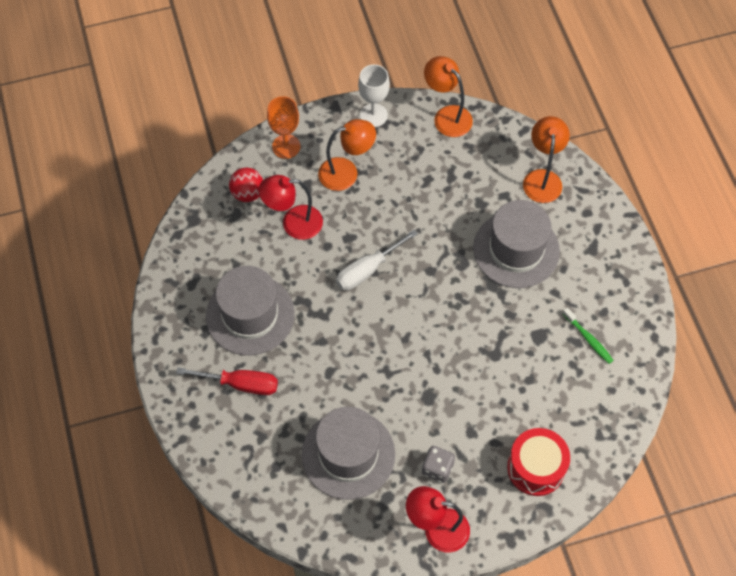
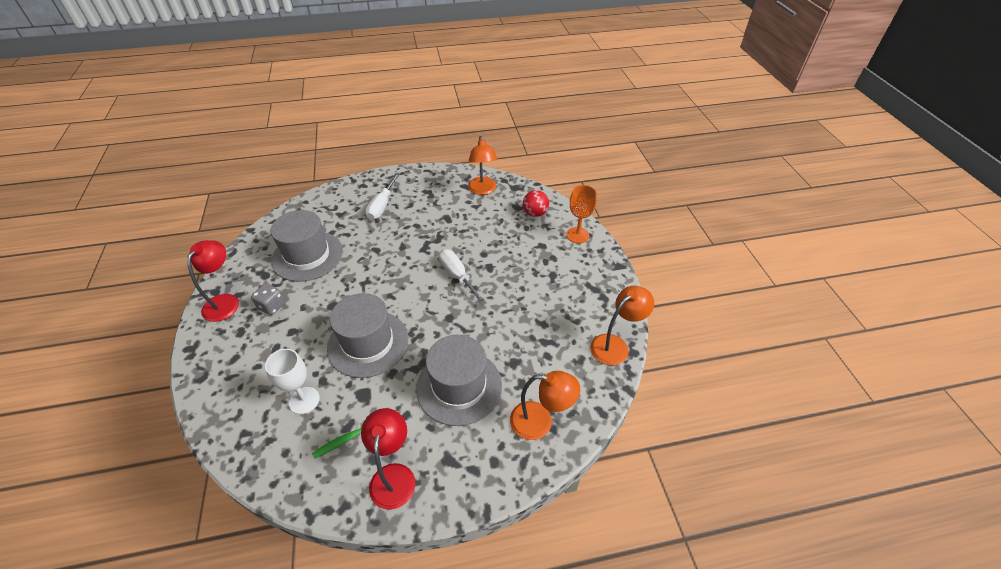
camera: 95 degrees right, 15 degrees down
(240, 384) = (382, 205): red screwdriver -> white screwdriver
(250, 315) = (433, 211): grey hat -> grey hat (368, 343)
(293, 223) = (506, 236): red lamp -> red lamp (393, 475)
(346, 172) = (552, 269): orange lamp -> orange lamp (483, 190)
(373, 115) = (612, 290): white goblet -> white goblet (304, 400)
(535, 468) = (239, 374): red drum -> none

